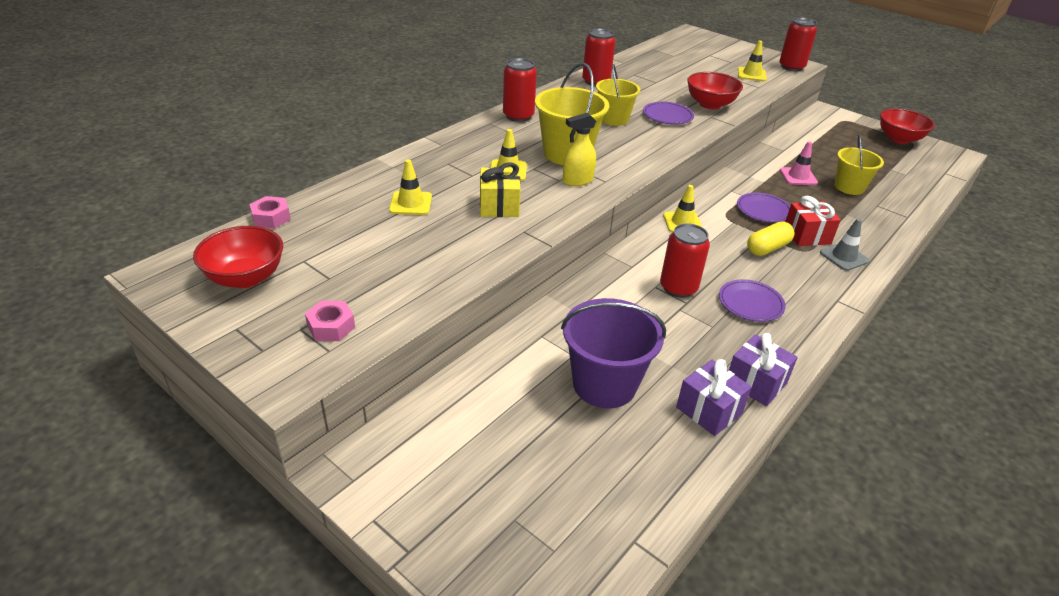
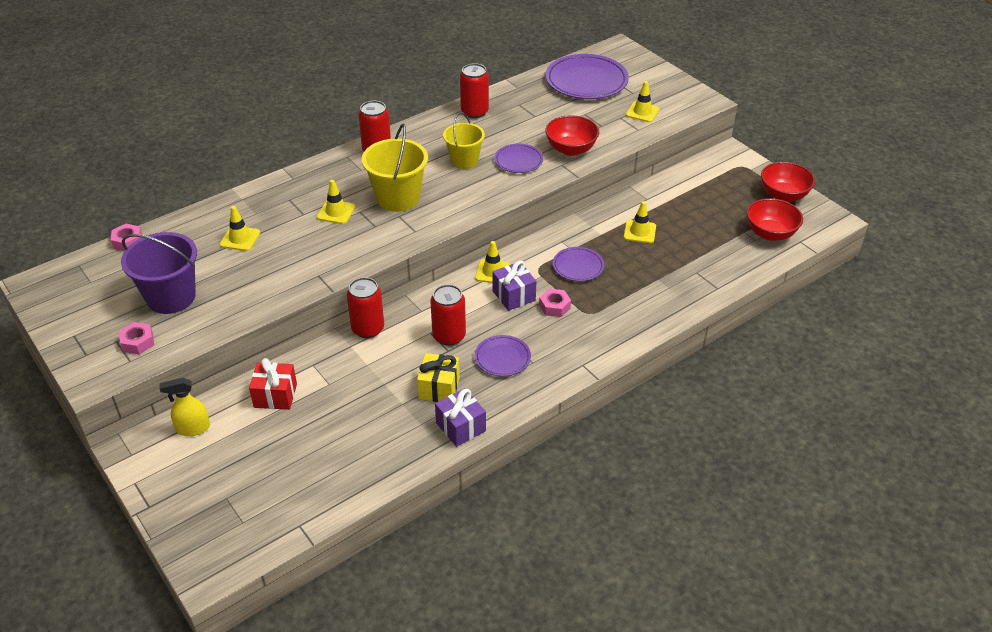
camera: 15 degrees right, 5 degrees up
(246, 278) = (93, 294): red bowl -> red bowl (770, 233)
(499, 206) = (310, 248): yellow gift -> yellow gift (439, 388)
(577, 181) = (390, 228): yellow spray bottle -> yellow spray bottle (193, 428)
(604, 384) = (340, 411): purple bucket -> purple bucket (171, 297)
(683, 56) = (586, 81): none -> purple plate
(709, 410) = (409, 443): purple gift -> purple gift (514, 296)
(767, 248) = (554, 306): yellow capsule -> pink nut
(791, 67) = (694, 104): red can -> red can (368, 329)
(798, 176) = (639, 232): pink traffic cone -> yellow traffic cone
(807, 235) = (601, 297): red gift -> red gift (275, 395)
(844, 257) = (620, 323): grey traffic cone -> none
(849, 187) = (683, 249): yellow bucket -> none

